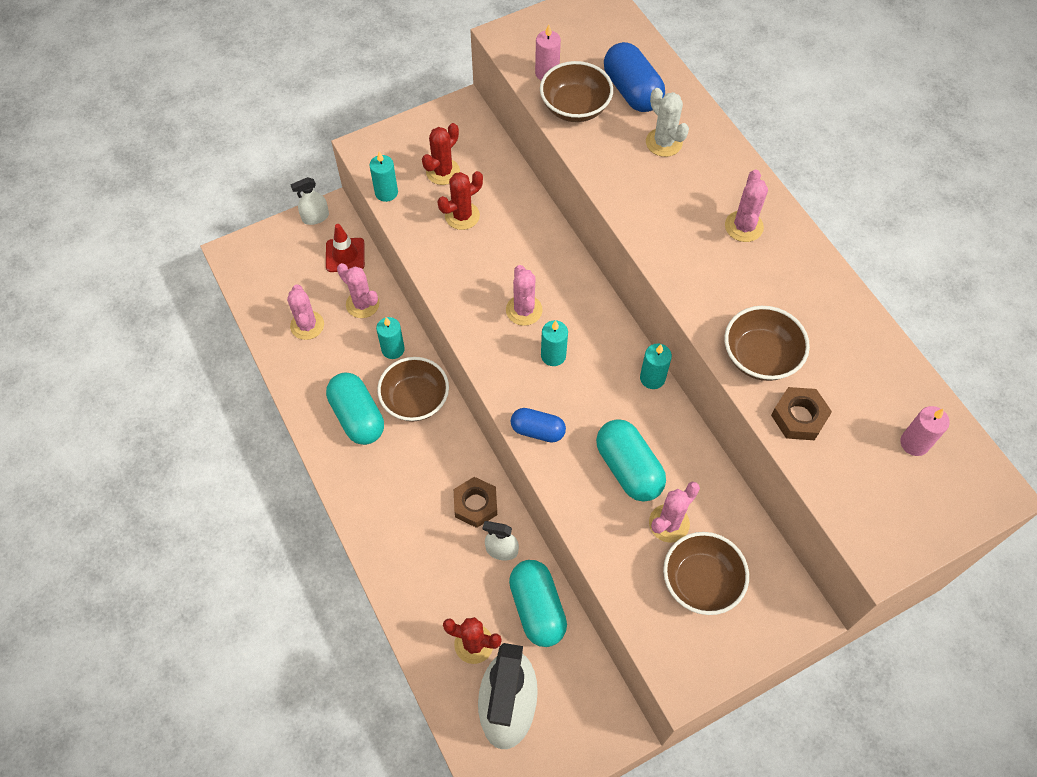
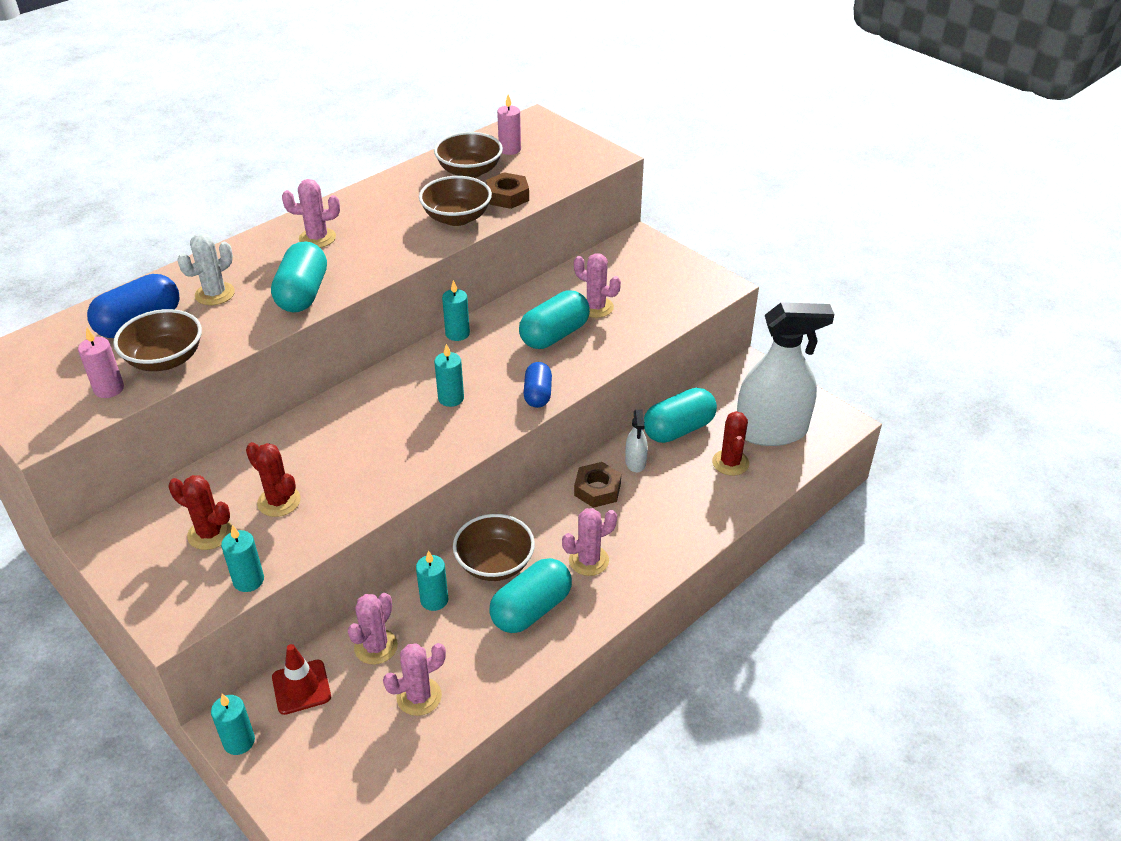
camera: 105 degrees left, 20 degrees down
(315, 217) = (239, 741): white spray bottle -> turquoise candle
(524, 310) = (401, 428): pink cactus -> pink cactus (588, 560)
(647, 207) = (302, 294): none -> turquoise capsule
(701, 581) = (638, 286): brown bowl -> brown bowl (469, 171)

